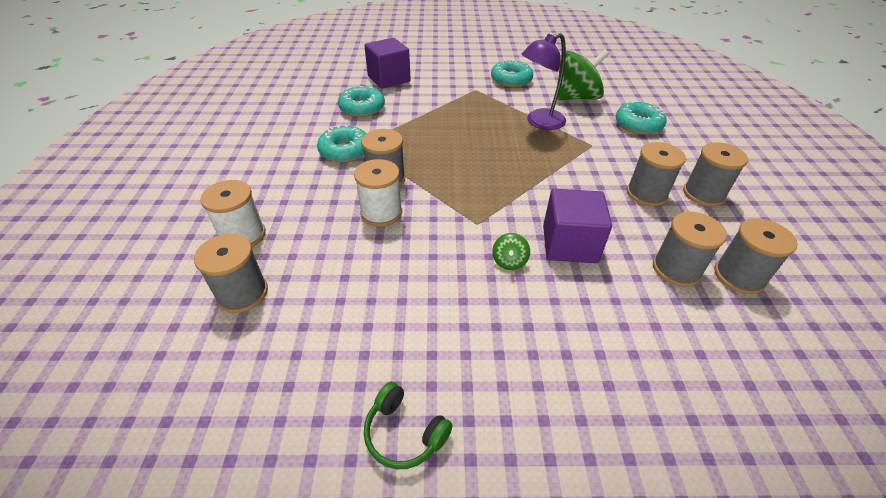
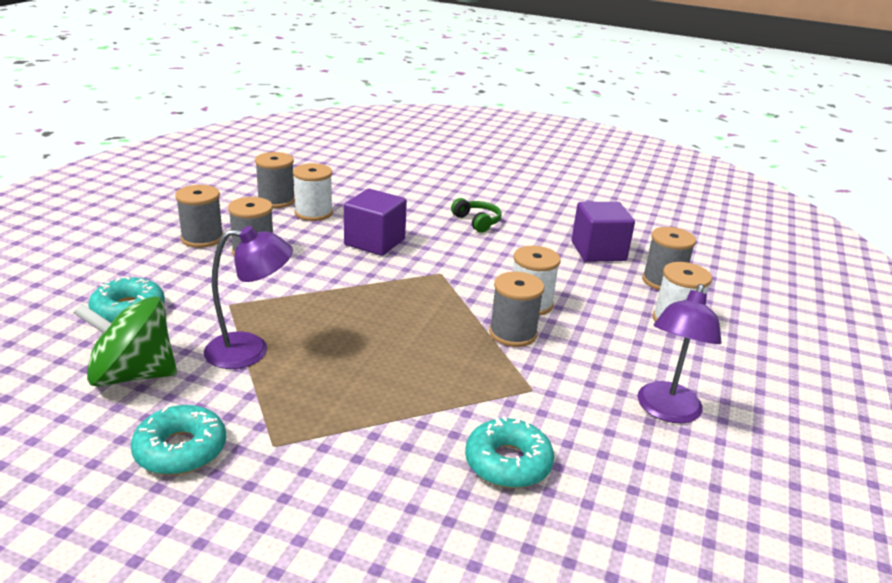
camera: 160 degrees left, 15 degrees down
(270, 153) = (666, 411): none -> purple lamp
(345, 150) = (555, 385): turquoise donut -> none
(389, 79) = (422, 536): purple cube -> purple cube (598, 251)
(404, 433) = (553, 208): green headphones -> green headphones (477, 222)
(509, 261) = (435, 246): green spinning top -> none
(676, 269) = (313, 213): grey spool -> white spool

